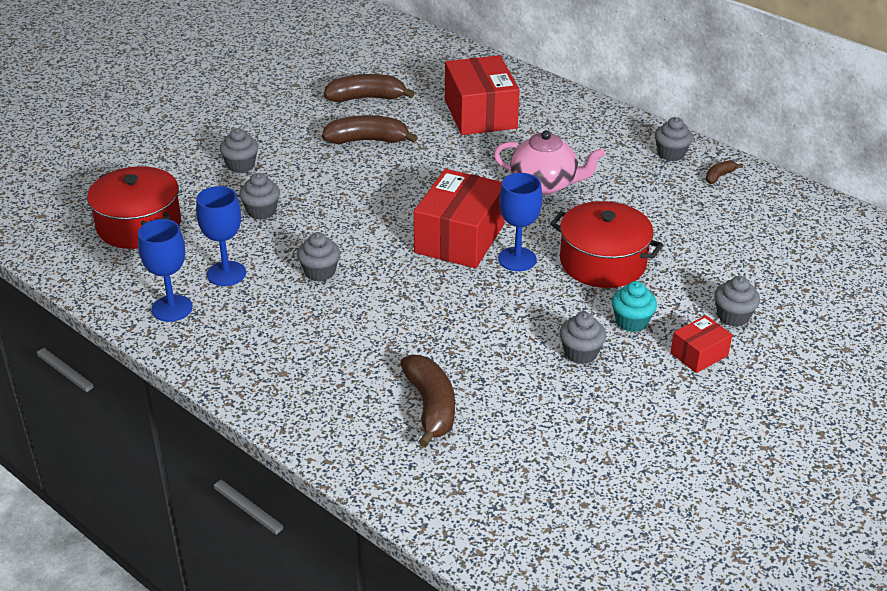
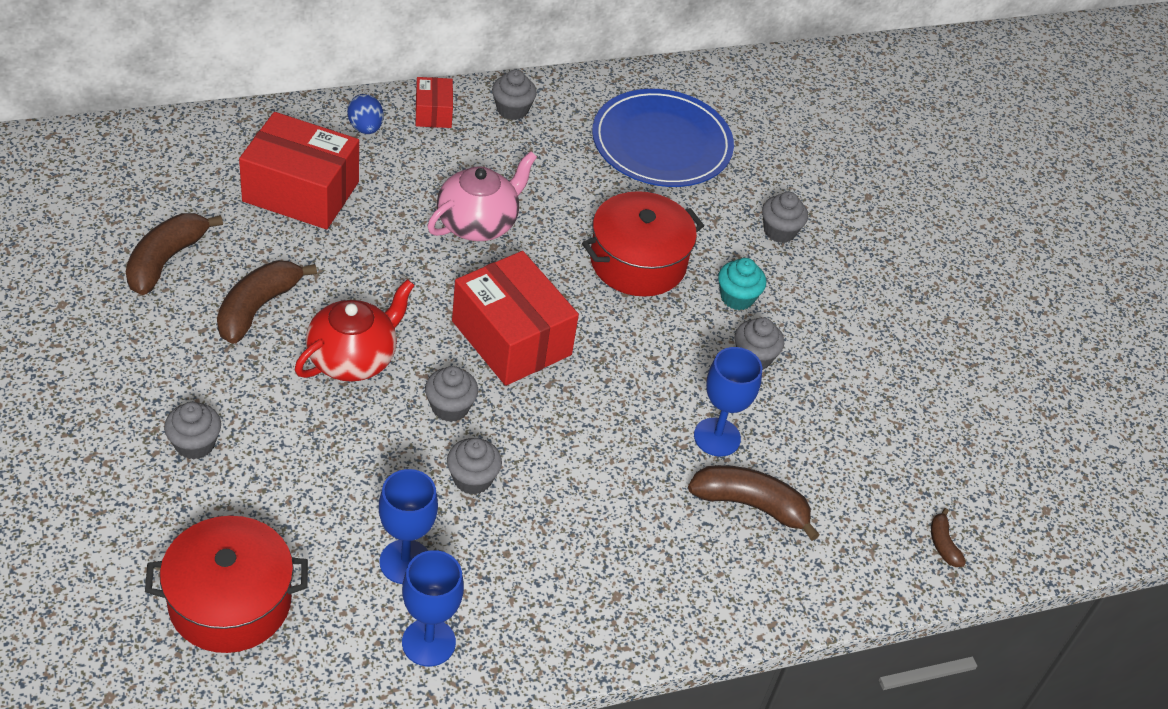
camera: 65 degrees left, 10 degrees up
(261, 211) = (311, 472): grey cupcake -> grey cupcake (450, 407)
(367, 188) = (353, 358): none -> red teapot
(517, 259) = (582, 317): blue goblet -> blue goblet (717, 437)
(567, 111) = (365, 128): none -> blue egg
(699, 354) = (811, 284): red box -> red box (433, 113)
(719, 176) = (577, 104): brown banana -> brown banana (943, 544)
(739, 226) = (661, 143): none -> blue plate

